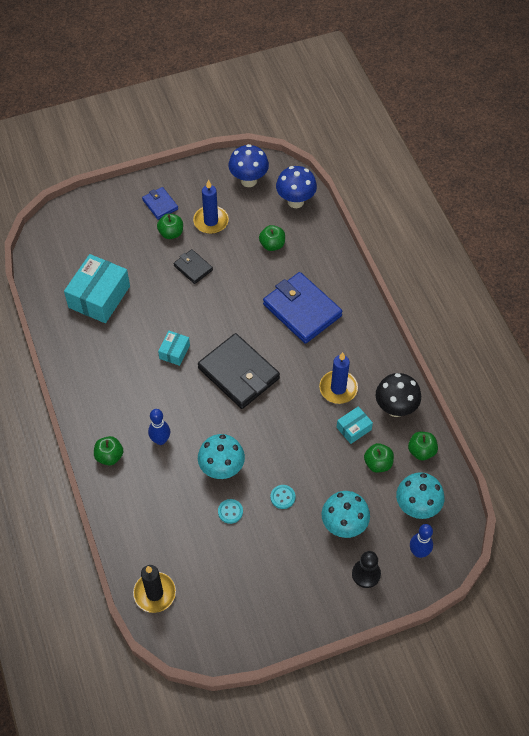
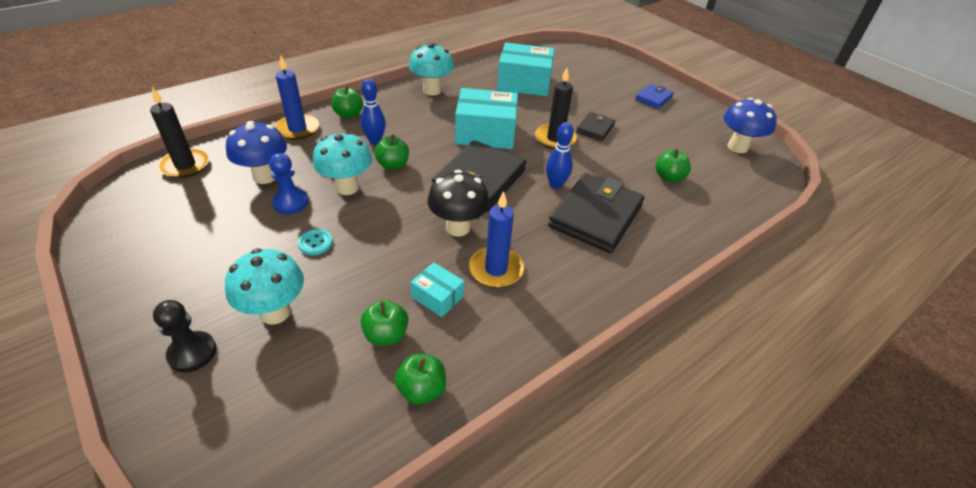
camera: 70 degrees right, 15 degrees down
(171, 233) = (626, 109): green apple -> green apple (393, 165)
(174, 352) = (485, 133): turquoise box -> turquoise box, size x1.99
(199, 303) = (555, 139): none -> black candle
(211, 221) = (661, 131): blue candle -> blue candle (297, 129)
(230, 511) = (291, 202): turquoise button -> blue pawn
(295, 201) = (745, 186): blue mushroom -> blue mushroom (265, 176)
(302, 310) = (595, 216): blue wallet -> black wallet
(395, 408) = (488, 341): black mushroom -> black mushroom (458, 228)
(417, 508) = (313, 402): turquoise mushroom -> turquoise mushroom (432, 90)
(419, 552) = (228, 420): blue bowling pin -> blue bowling pin (555, 185)

